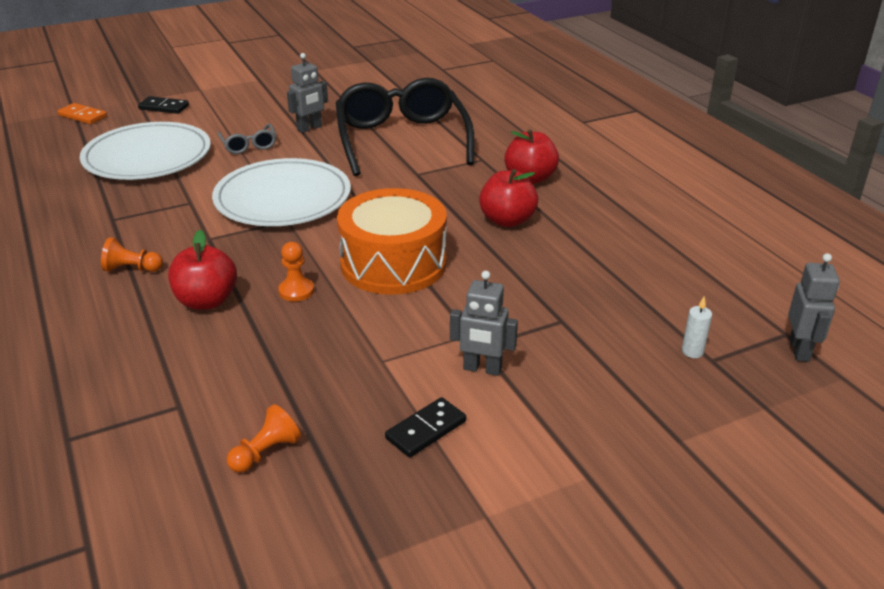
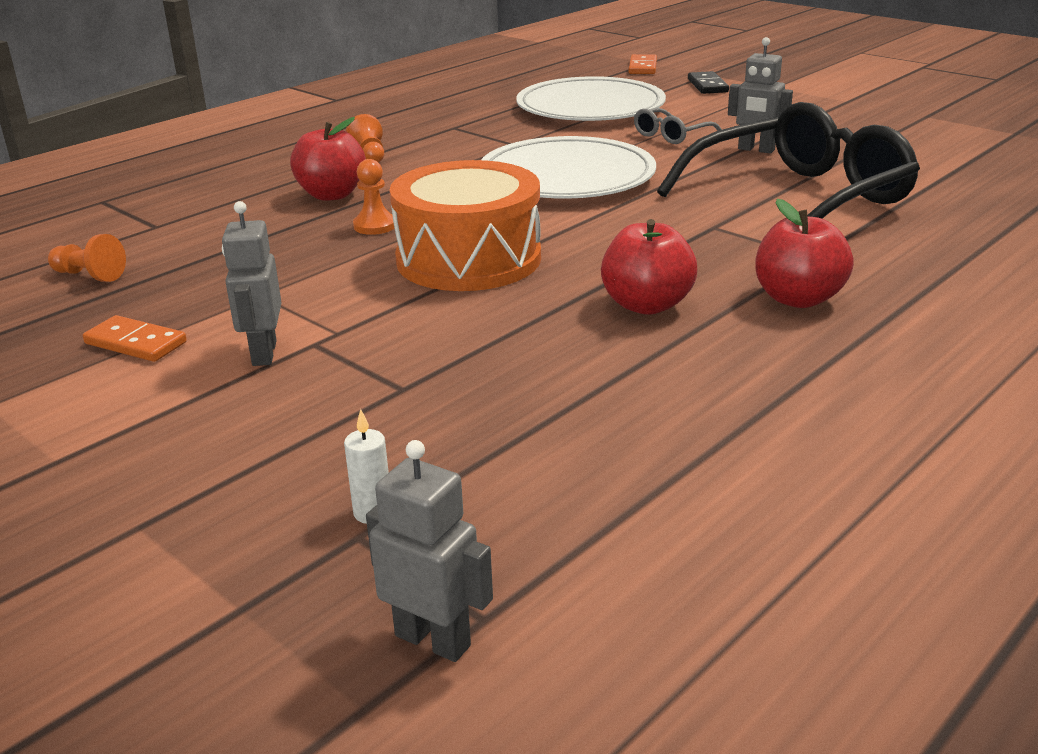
camera: 70 degrees right, 5 degrees down
(426, 430) = (135, 343): black domino -> orange domino
(800, 350) = (433, 640): grey robot -> grey robot turned 135 degrees counterclockwise

